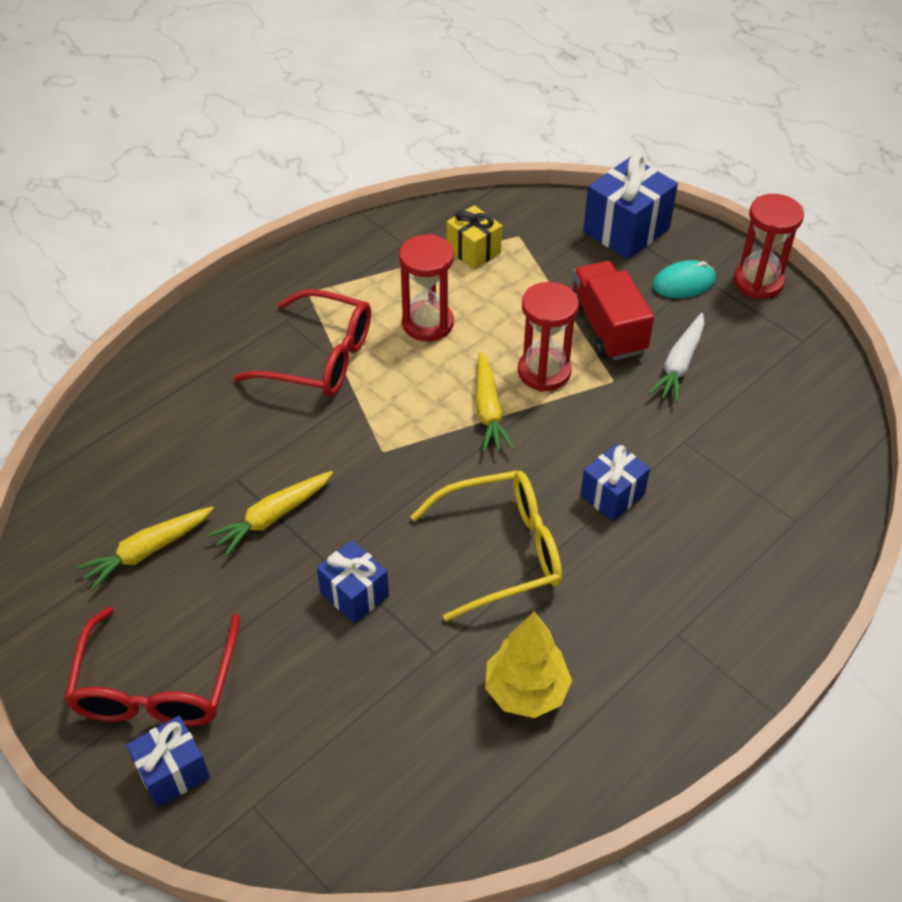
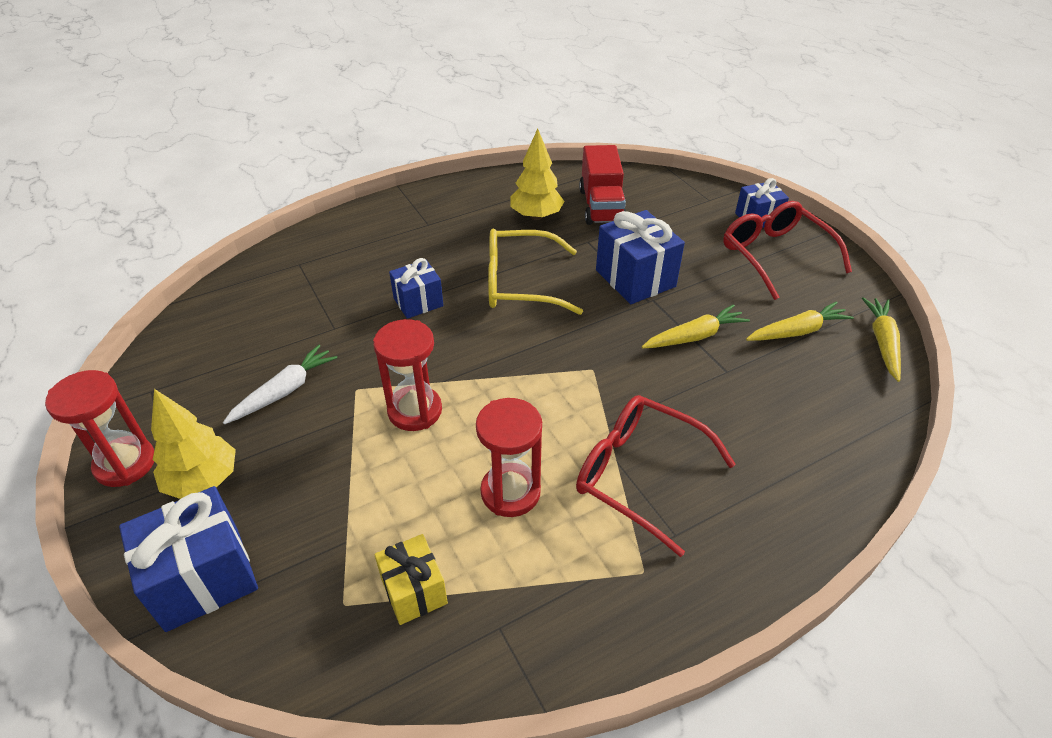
camera: 165 degrees left, 5 degrees down
(156, 686) = (775, 255): red glasses -> red glasses turned 45 degrees counterclockwise
(354, 594) = (635, 278): blue gift -> blue gift, size x1.62
(488, 410) = (485, 385): yellow carrot -> yellow carrot (882, 342)
(607, 328) = (323, 444): red truck -> red truck (601, 206)
(683, 283) = (203, 481): turquoise mouse -> yellow tree

